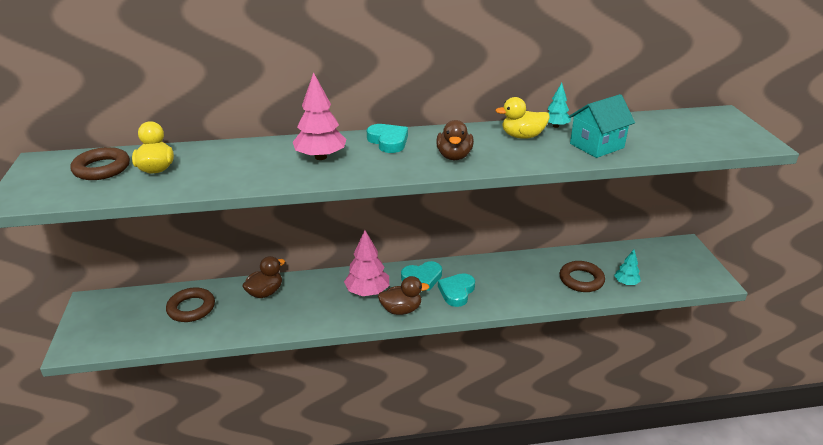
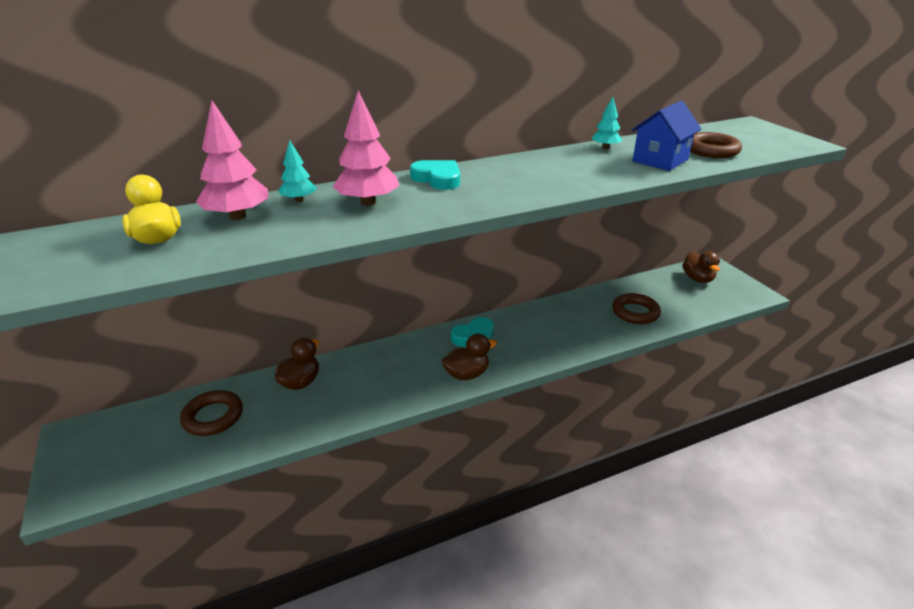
camera: 15 degrees left, 0 degrees up
(102, 168) = (76, 247): brown ring -> brown ring (711, 150)
(367, 292) = (420, 361): pink tree -> pink tree (238, 216)
(454, 156) = (522, 185): brown duck -> brown duck (697, 279)
(456, 292) = (517, 345): turquoise heart -> none
(522, 136) = (579, 159): yellow duck -> none
(596, 146) = (660, 160): turquoise house -> blue house
(626, 283) = (678, 308): turquoise tree -> turquoise tree (299, 200)

